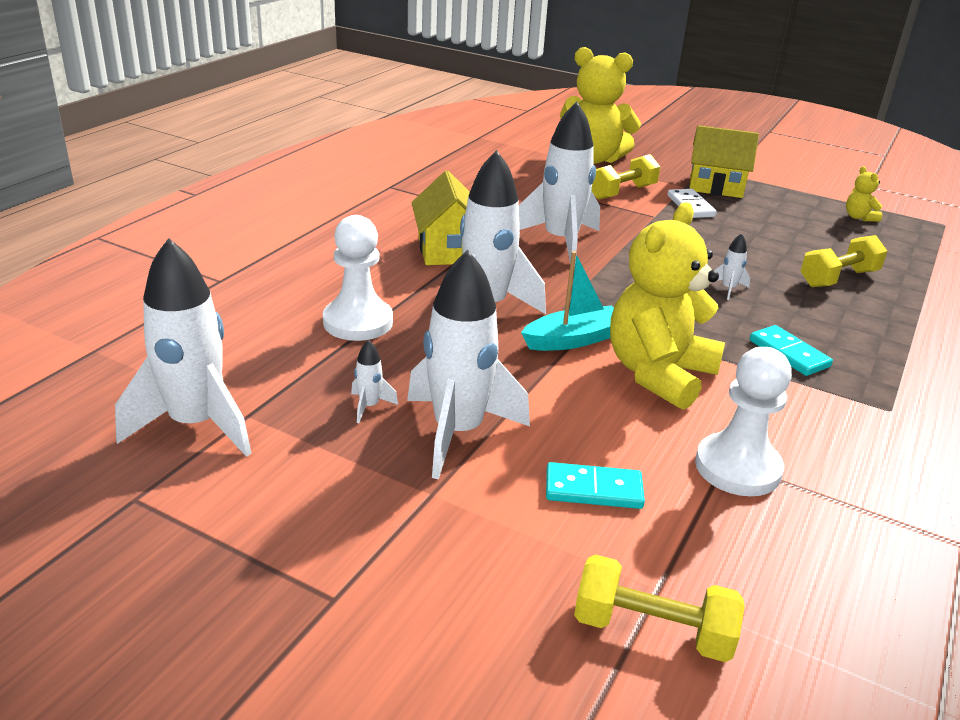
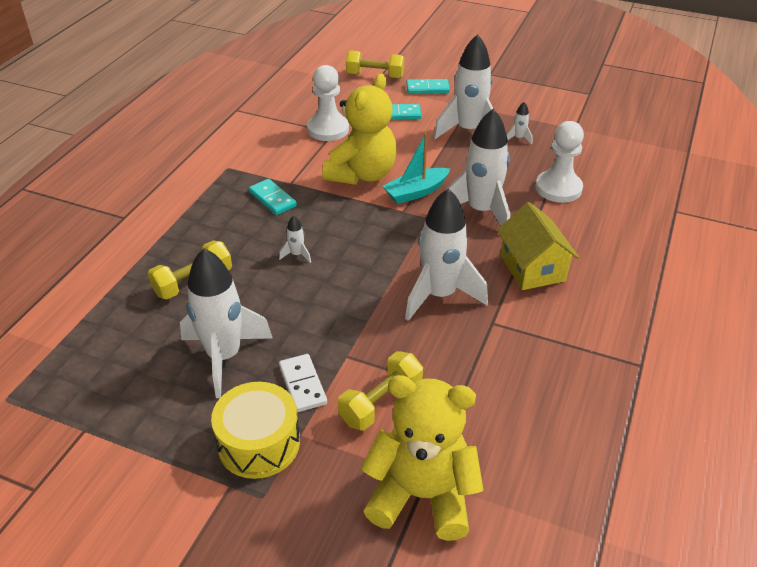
camera: 175 degrees right, 10 degrees up
(196, 425) = (594, 122): white rocket -> white rocket (224, 357)
(515, 561) = (427, 88): none -> turquoise domino
(716, 186) = (259, 443): yellow house -> yellow drum
(859, 217) = (105, 396): yellow teddy bear -> none

